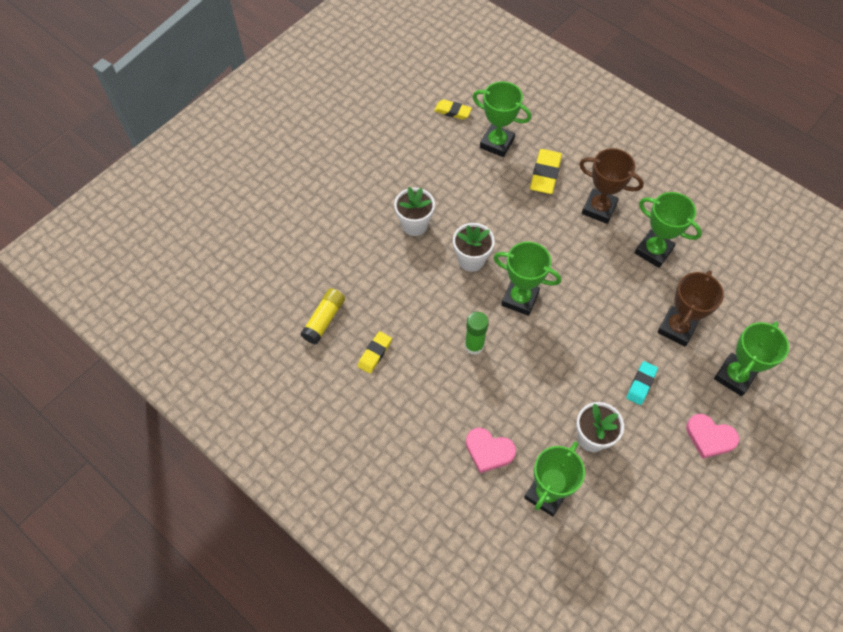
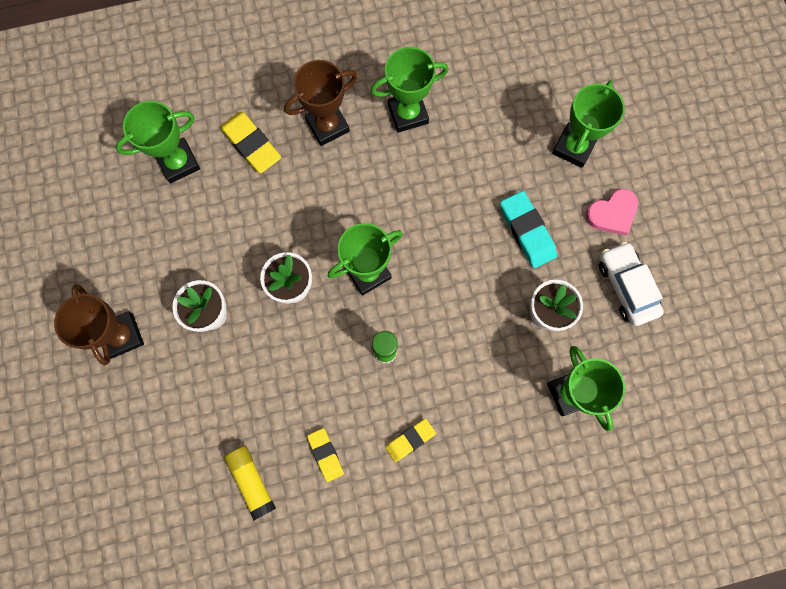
camera: 55 degrees left, 15 degrees up
(452, 111) = (104, 176): yellow eraser -> yellow eraser (410, 440)
(489, 451) = (497, 415): pink heart -> none
(641, 384) = (527, 231): turquoise eraser -> turquoise eraser, size x1.58
(662, 484) = (626, 286): none -> white car
(676, 328) = (496, 157): brown trophy -> brown trophy (122, 336)
(734, 376) = (573, 147): green trophy -> green trophy turned 45 degrees clockwise

